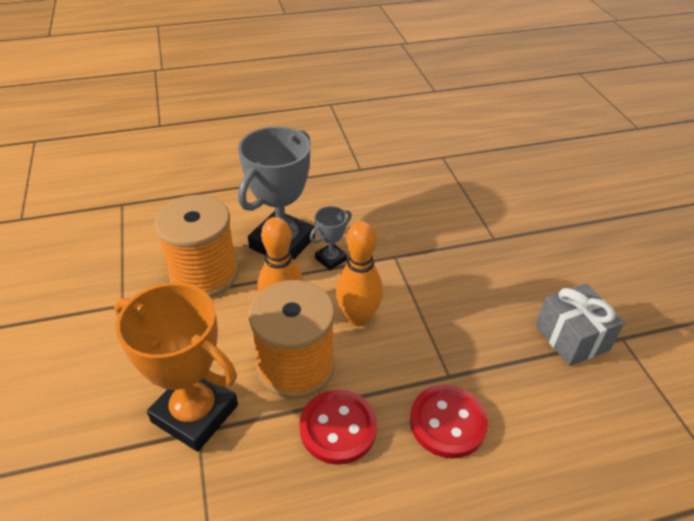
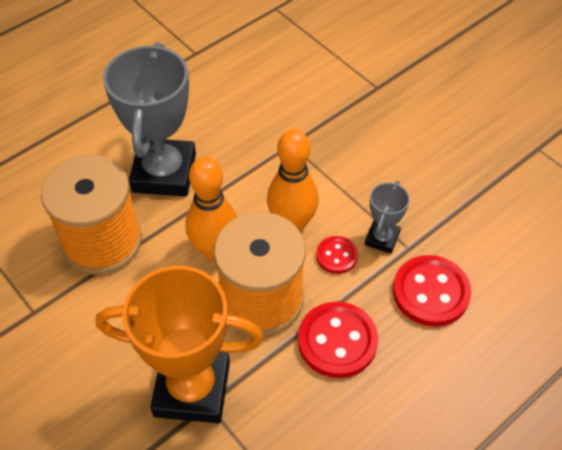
camera: 25 degrees left, 10 degrees up
(331, 259) = (227, 171): grey trophy -> grey trophy (382, 238)
(380, 357) = (336, 256): none -> red button
(571, 337) = (496, 165): grey gift -> none

